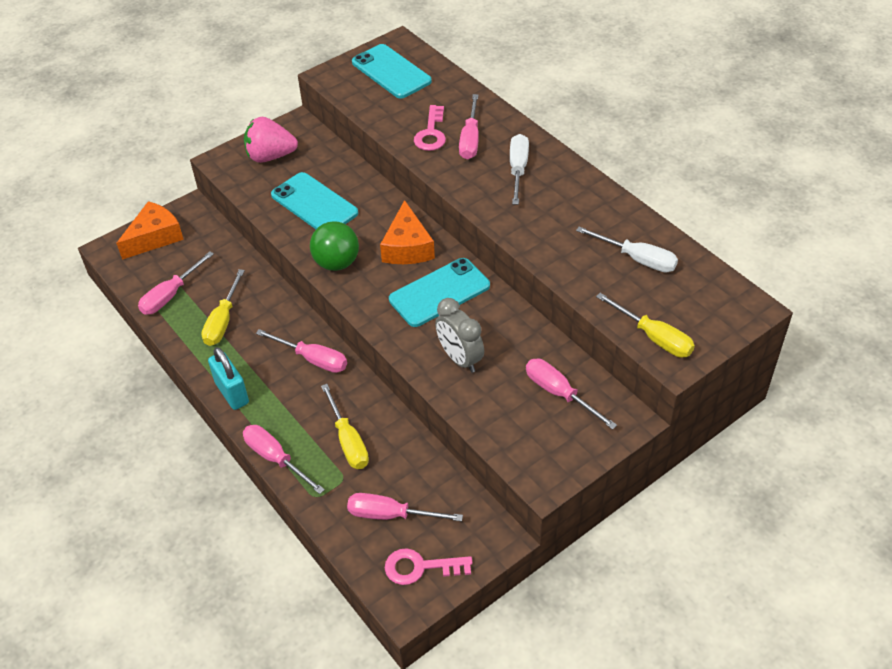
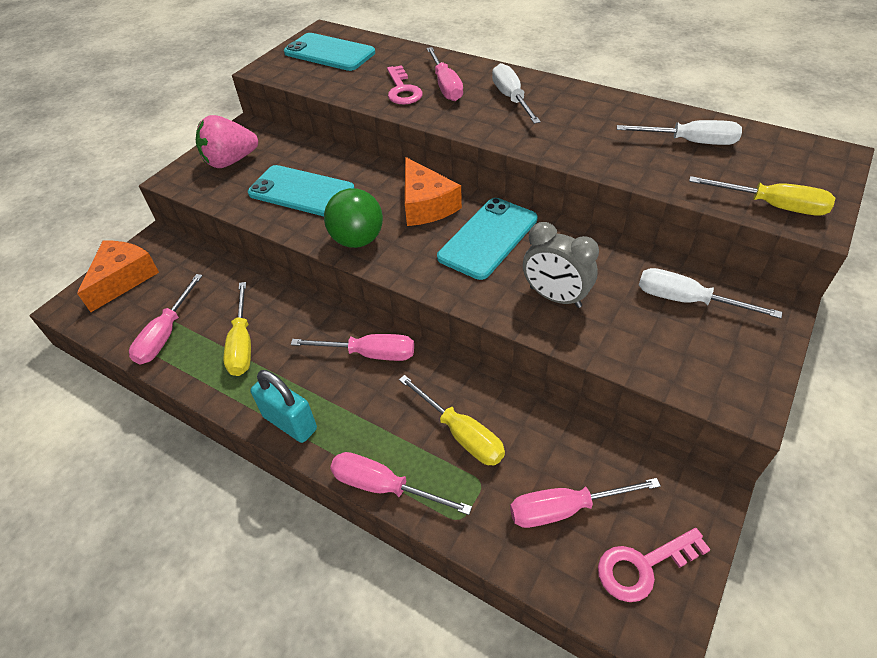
camera: 20 degrees left, 0 degrees up
(559, 394) = (687, 301): pink screwdriver -> white screwdriver

